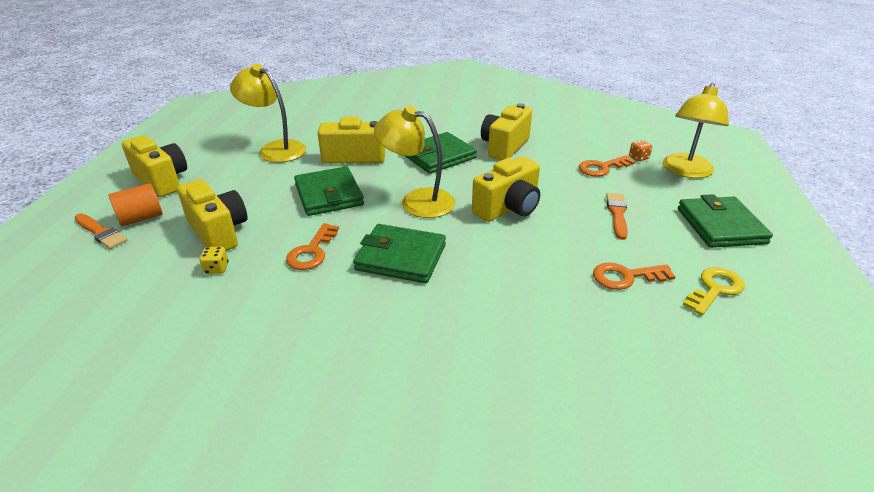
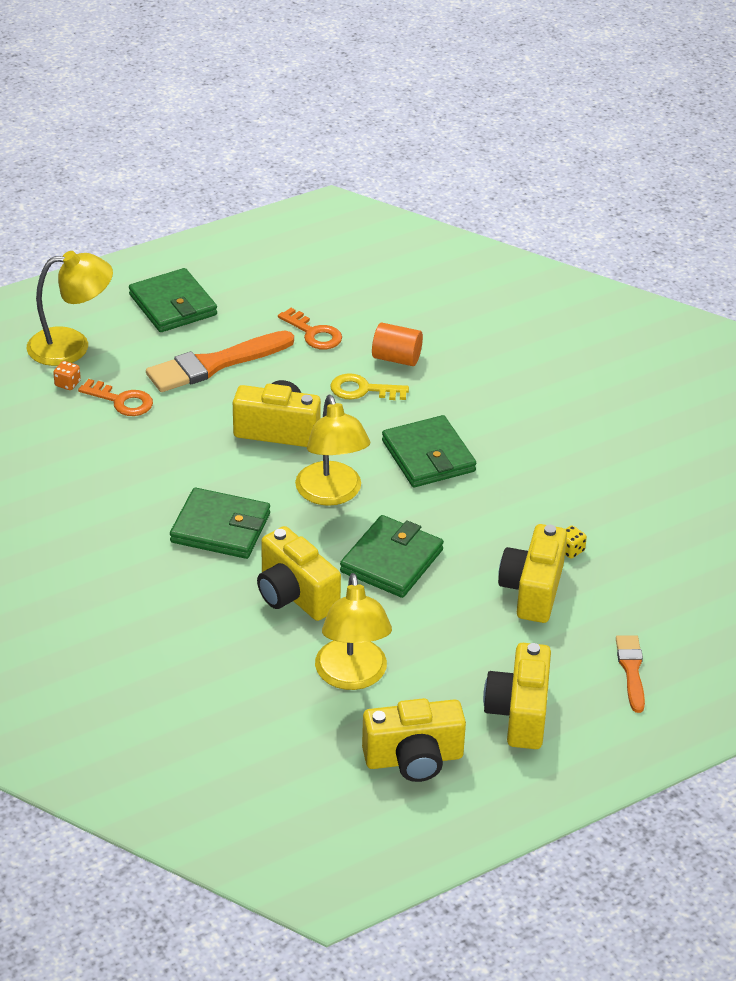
camera: 130 degrees left, 5 degrees up
(141, 218) = (583, 664): orange cylinder -> orange cylinder (396, 358)
(312, 251) = (483, 511): orange key -> none
(504, 147) = (140, 489): yellow camera -> yellow camera (414, 759)
(617, 214) = (215, 364): orange brush -> orange brush, size x1.80
(715, 289) = (281, 291): yellow key -> yellow key (362, 390)
(720, 226) = (173, 305): green wallet -> green wallet turned 75 degrees counterclockwise

